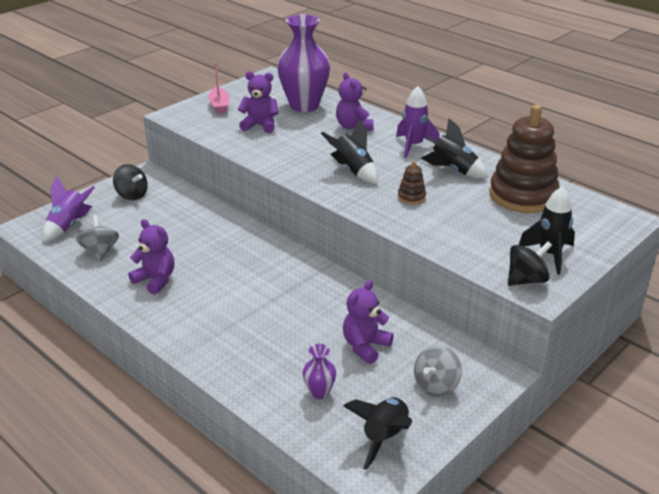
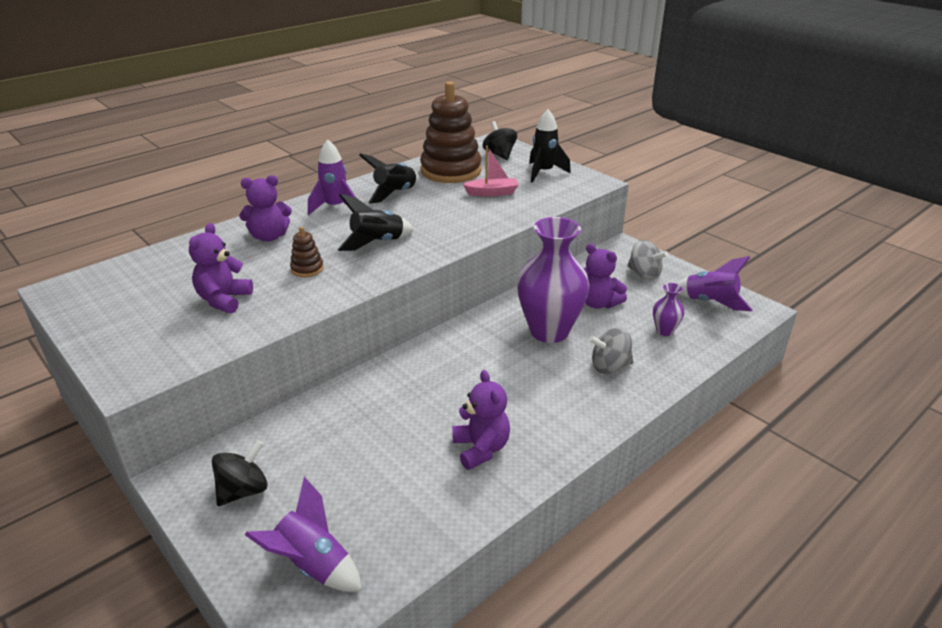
camera: 85 degrees left, 0 degrees up
(100, 252) = (401, 514): grey spinning top -> grey spinning top (609, 366)
(155, 280) = (481, 449): purple teddy bear -> purple teddy bear turned 120 degrees clockwise
(219, 105) = (130, 334): pink boat -> pink boat (492, 193)
(304, 105) = (184, 266): purple vase -> purple vase (549, 331)
(384, 438) = (710, 302): black rocket -> purple rocket
(411, 197) = (441, 217): brown stacking toy -> brown stacking toy (307, 269)
(526, 280) = (579, 184): black spinning top -> black spinning top (499, 155)

